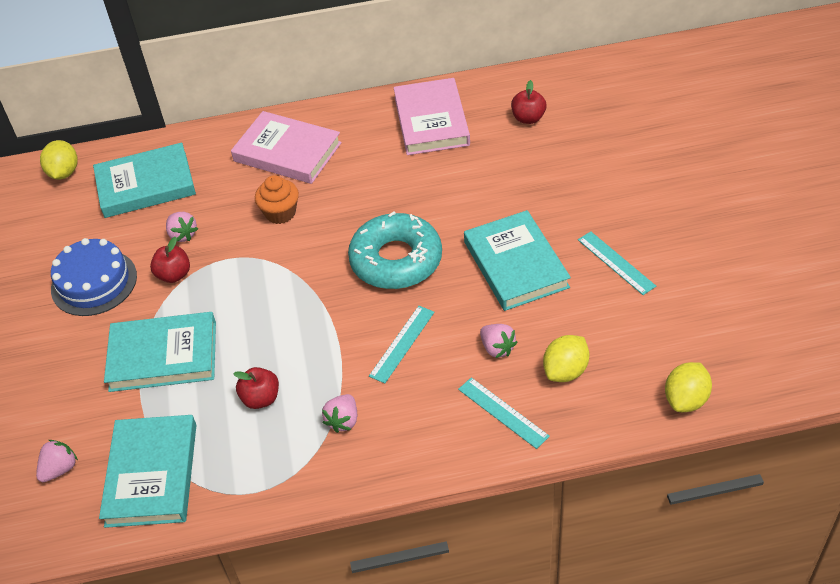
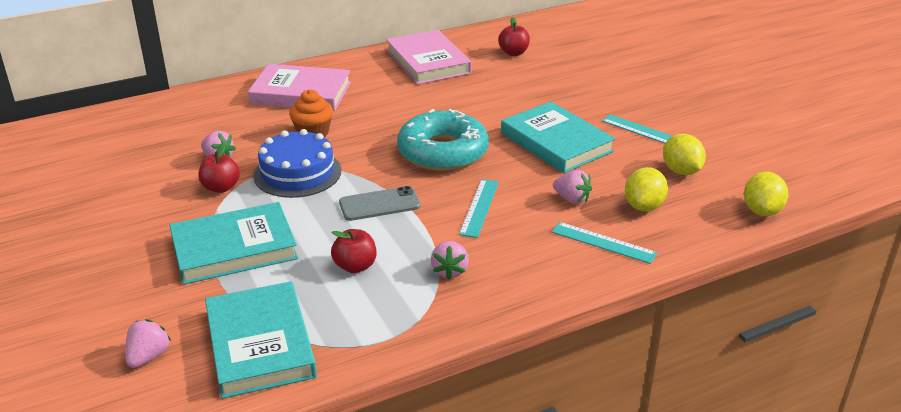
camera: 20 degrees left, 15 degrees down
(64, 173) = (71, 128): yellow lemon -> yellow lemon (681, 171)
(94, 282) = (134, 203): blue cake -> blue cake (297, 173)
(146, 185) = (164, 128): turquoise book -> none
(310, 322) = (379, 204): none -> grey phone

